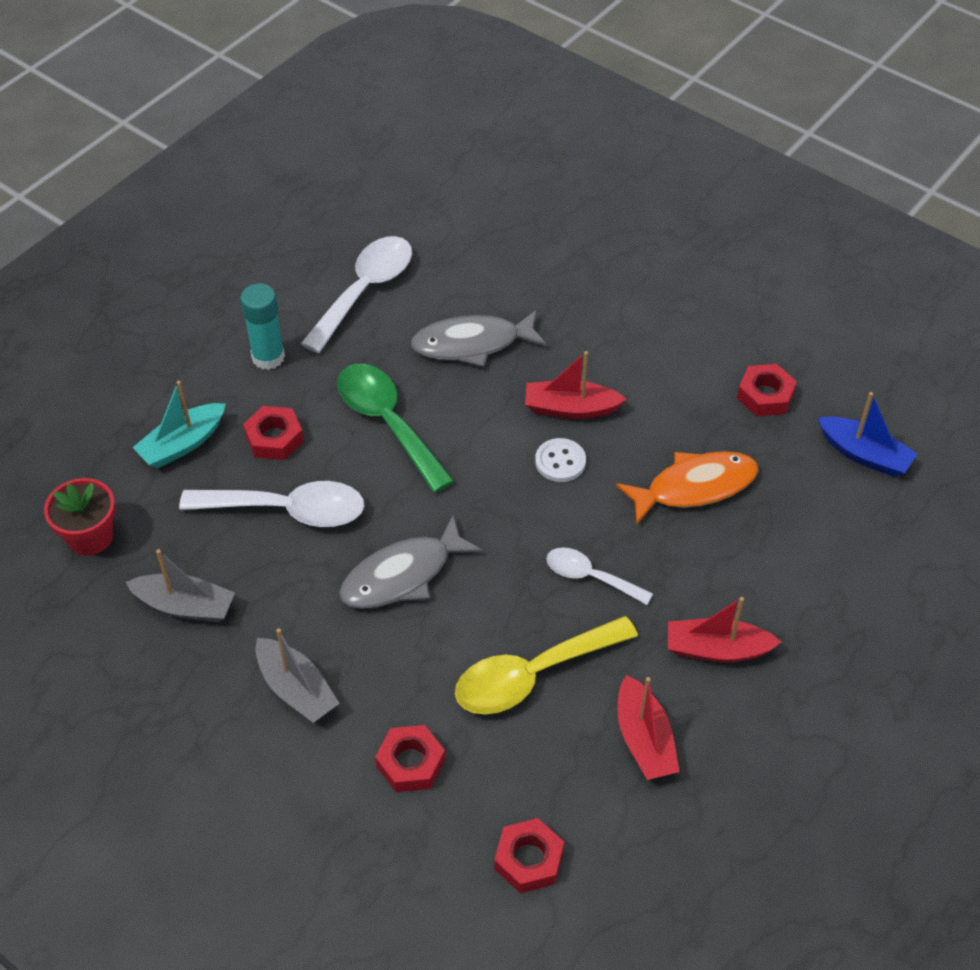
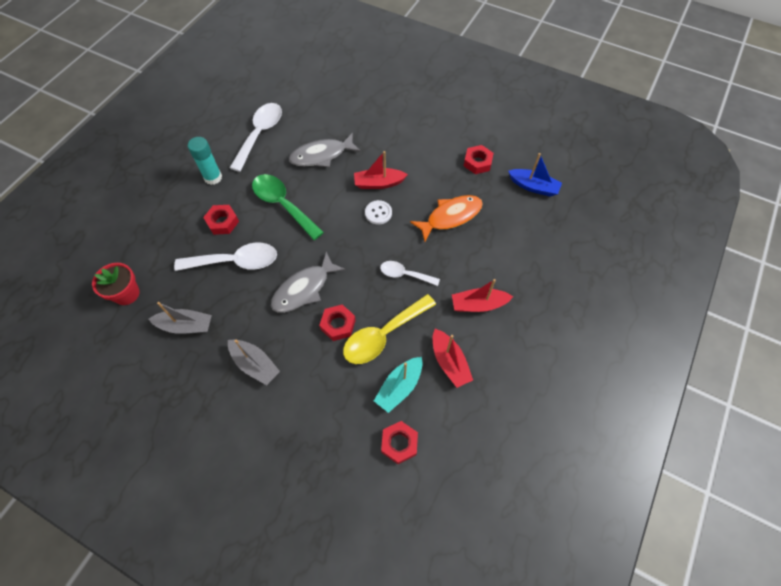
camera: 10 degrees left, 10 degrees up
(182, 444) = (172, 232): turquoise boat -> turquoise boat (399, 387)
(410, 763) = (325, 397): red nut -> red nut (338, 325)

